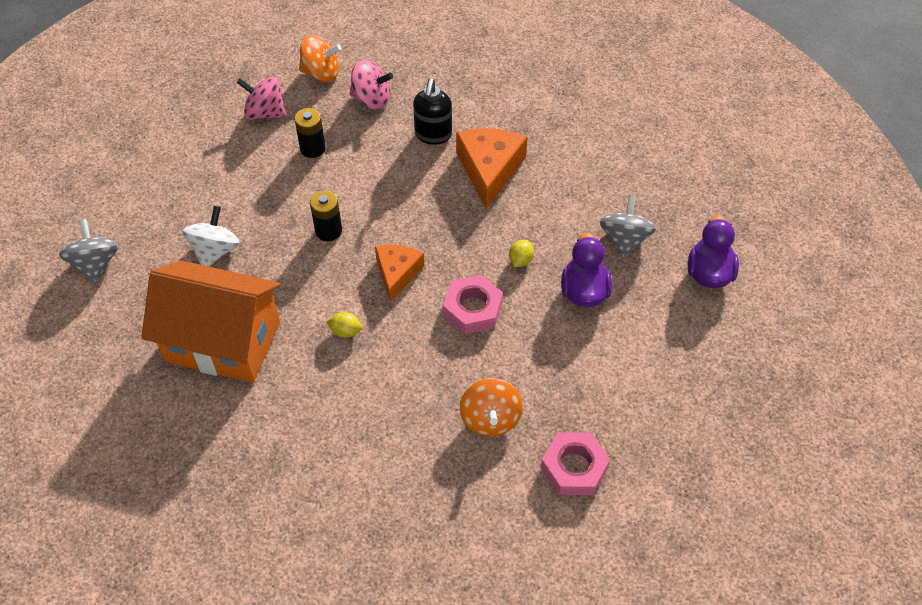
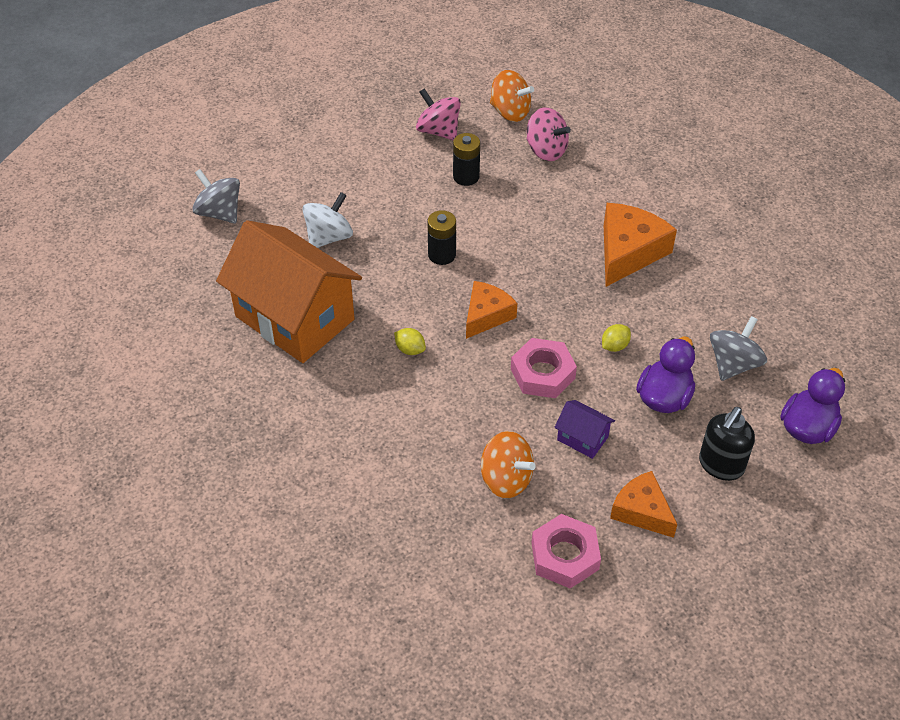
camera: 25 degrees right, 5 degrees down
(95, 264) = (219, 212): grey spinning top -> grey spinning top turned 60 degrees counterclockwise
(433, 135) = (589, 202): black soap dispenser -> black soap dispenser (720, 466)
(490, 418) = (506, 479): orange spinning top -> orange spinning top turned 75 degrees counterclockwise
(536, 355) = (582, 438): none -> purple house
(616, 400) = (642, 511): none -> orange cheese

